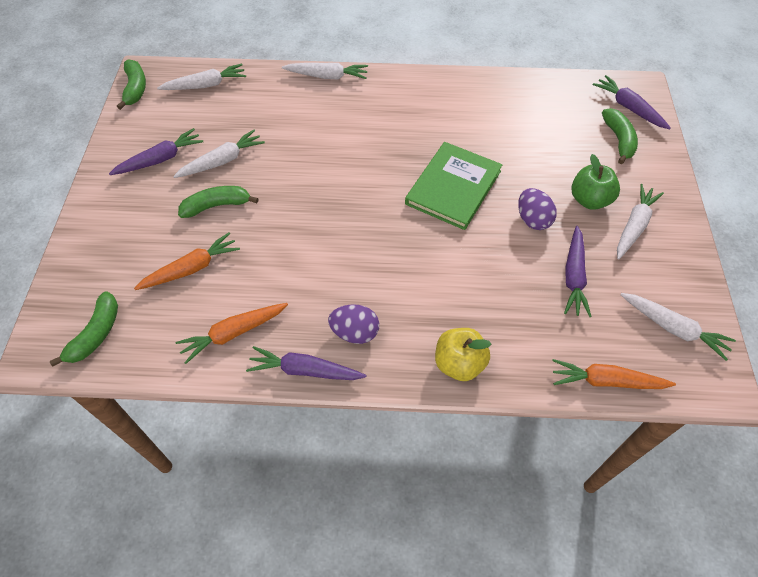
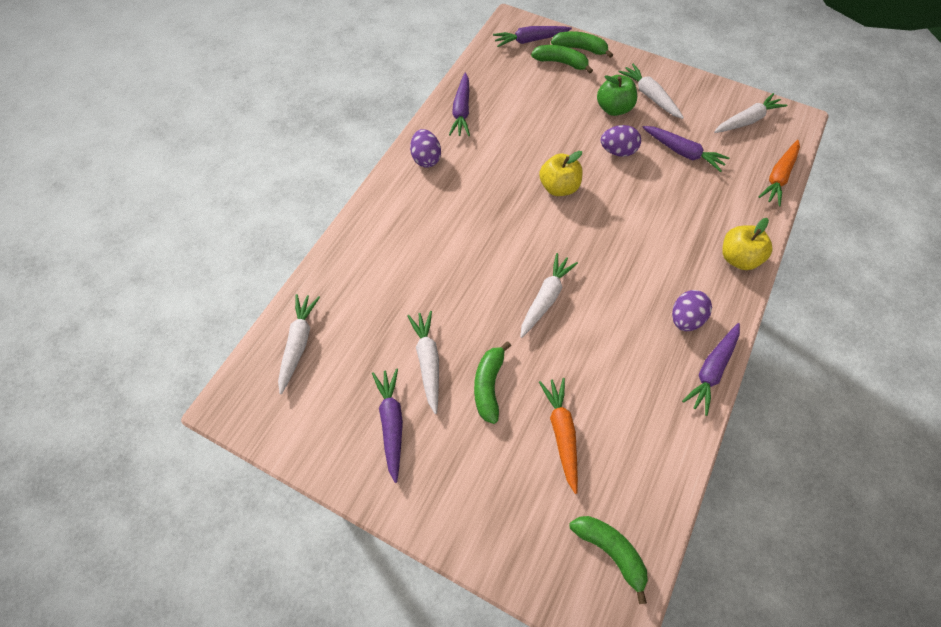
camera: 65 degrees left, 5 degrees up
(135, 89) = (255, 421): green banana -> green banana (580, 49)
(233, 333) = (653, 417): orange carrot -> none
(327, 76) = (359, 226): white carrot -> white carrot (545, 298)
(423, 89) = (426, 159): none -> purple egg
(453, 187) = (558, 187): green book -> yellow apple
(495, 91) = (461, 111): none -> purple carrot

